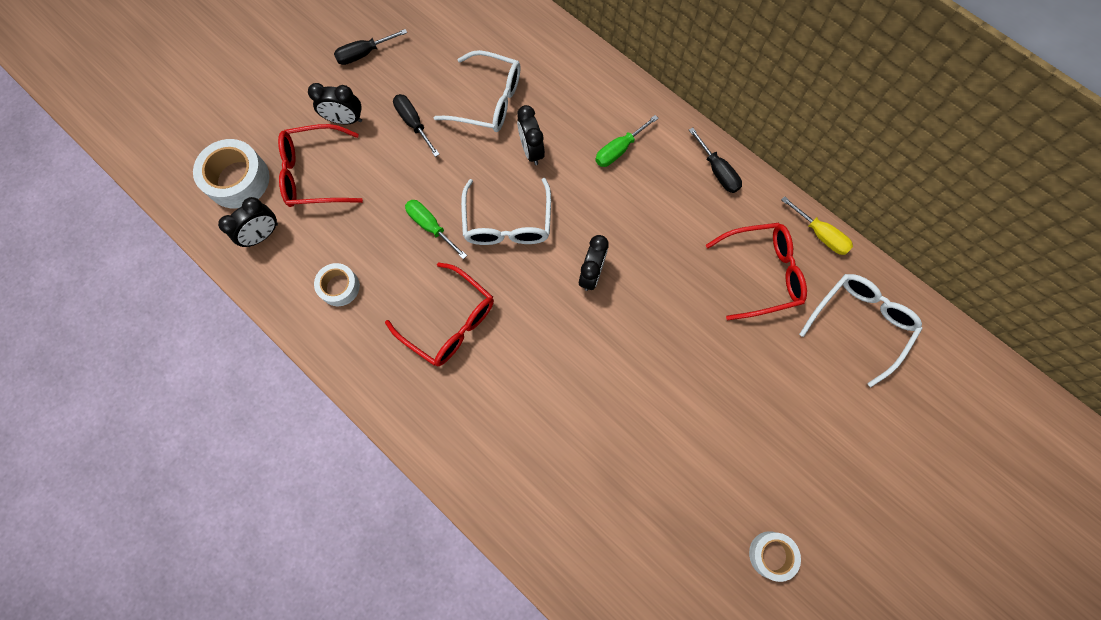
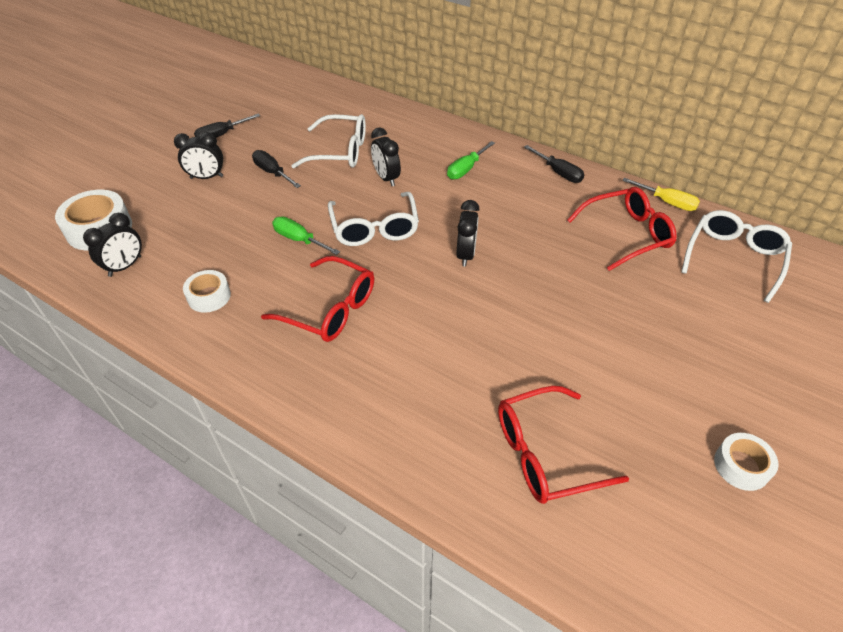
camera: 10 degrees left, 25 degrees down
(315, 174) = (178, 216): red glasses -> red glasses (545, 453)

